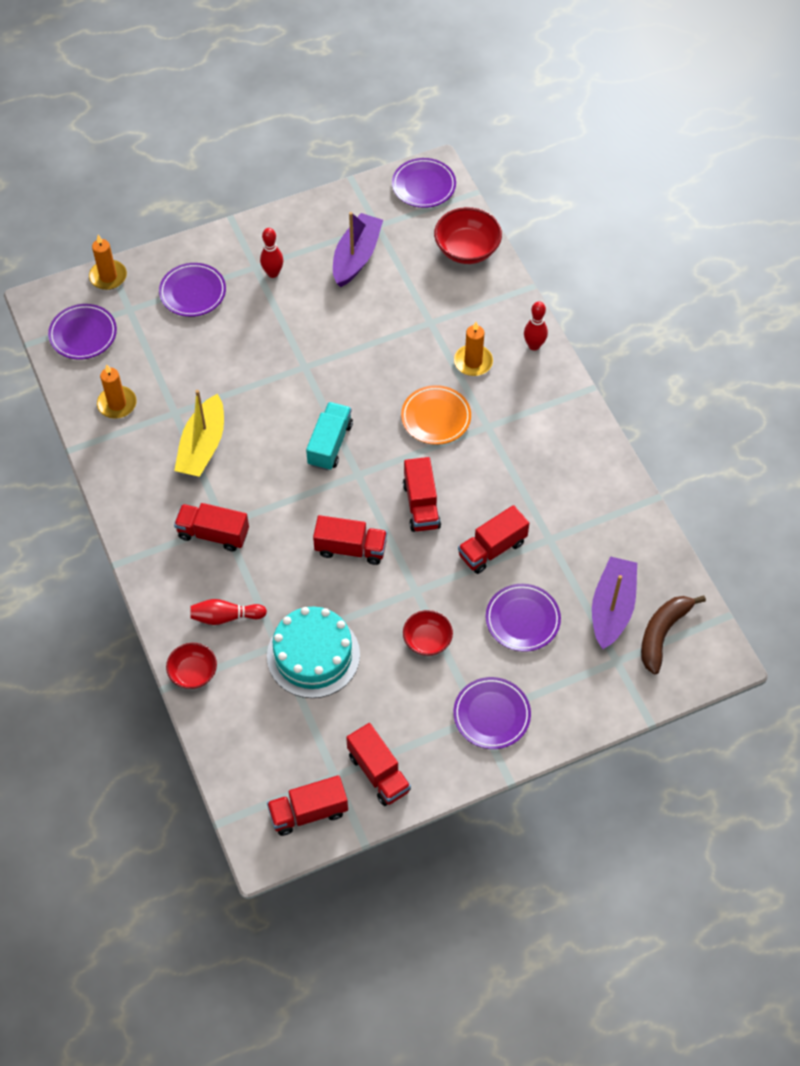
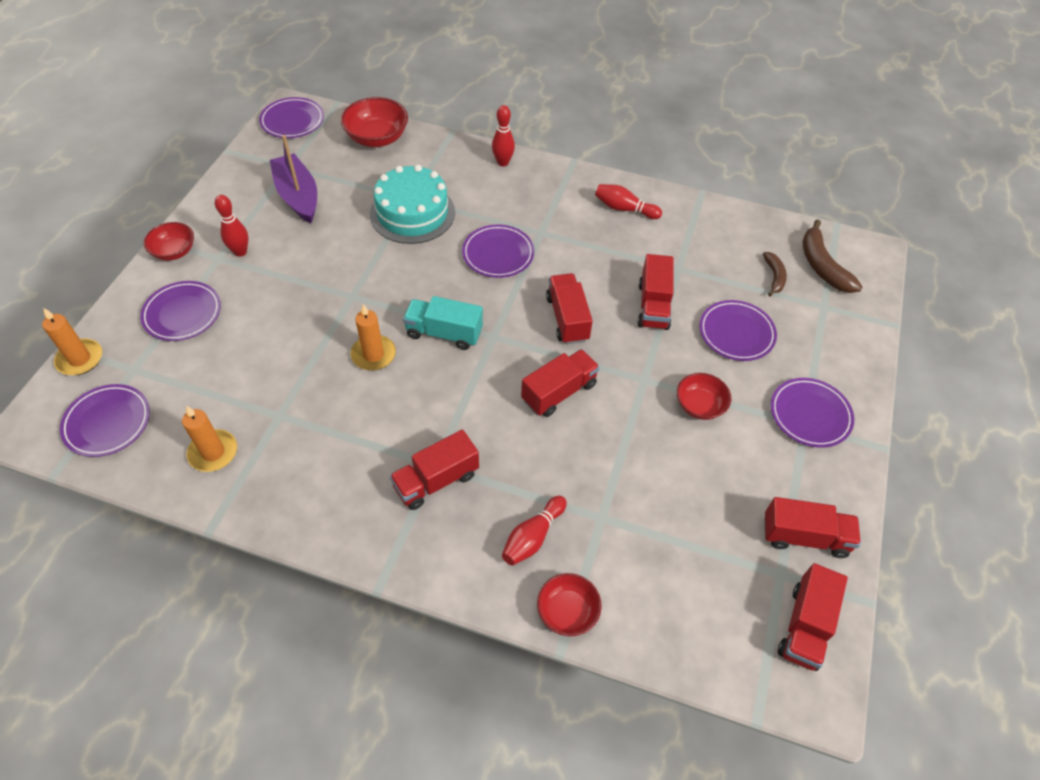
camera: 50 degrees left, 5 degrees down
(202, 446) = (339, 421): yellow boat -> none
(234, 239) = (174, 251): none -> red bowl
(313, 655) = (639, 497): turquoise cake -> turquoise cake (412, 213)
(330, 444) = (444, 333): turquoise truck -> turquoise truck turned 45 degrees counterclockwise
(421, 505) = (567, 318): red truck -> red truck turned 135 degrees counterclockwise
(436, 417) = (498, 254): orange plate -> purple plate
(473, 362) = (476, 201): orange candle -> orange candle (373, 355)
(574, 460) = (624, 209): none -> red bowling pin
(612, 608) = (774, 277): purple boat -> brown banana

